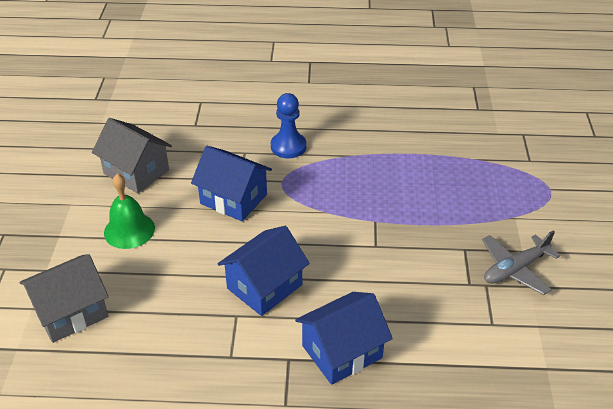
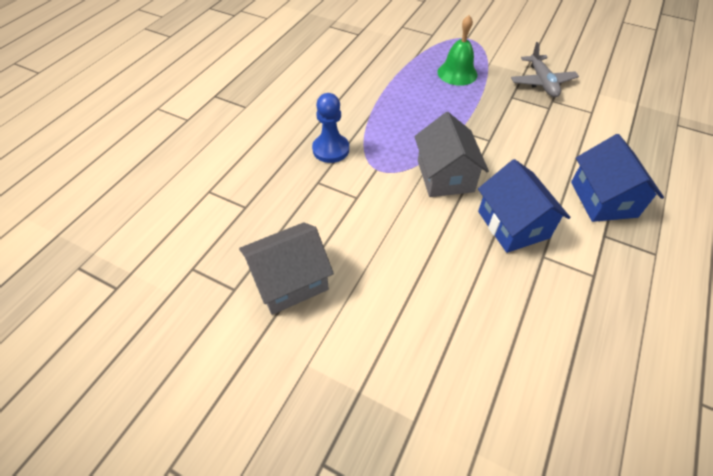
camera: 65 degrees left, 10 degrees up
(71, 312) = (497, 407): grey house -> grey house (445, 176)
(129, 230) = (386, 313): green bell -> green bell (457, 73)
(233, 199) = (383, 211): blue house -> none

